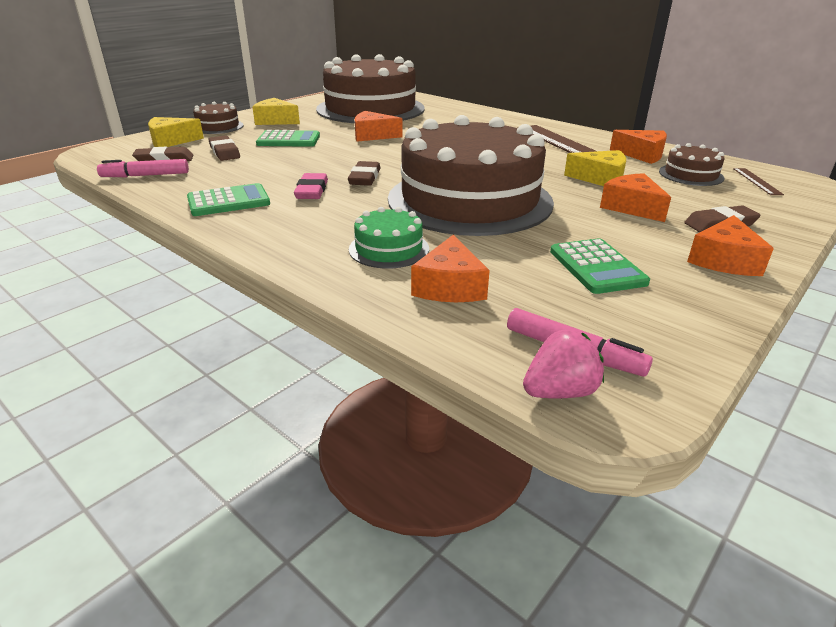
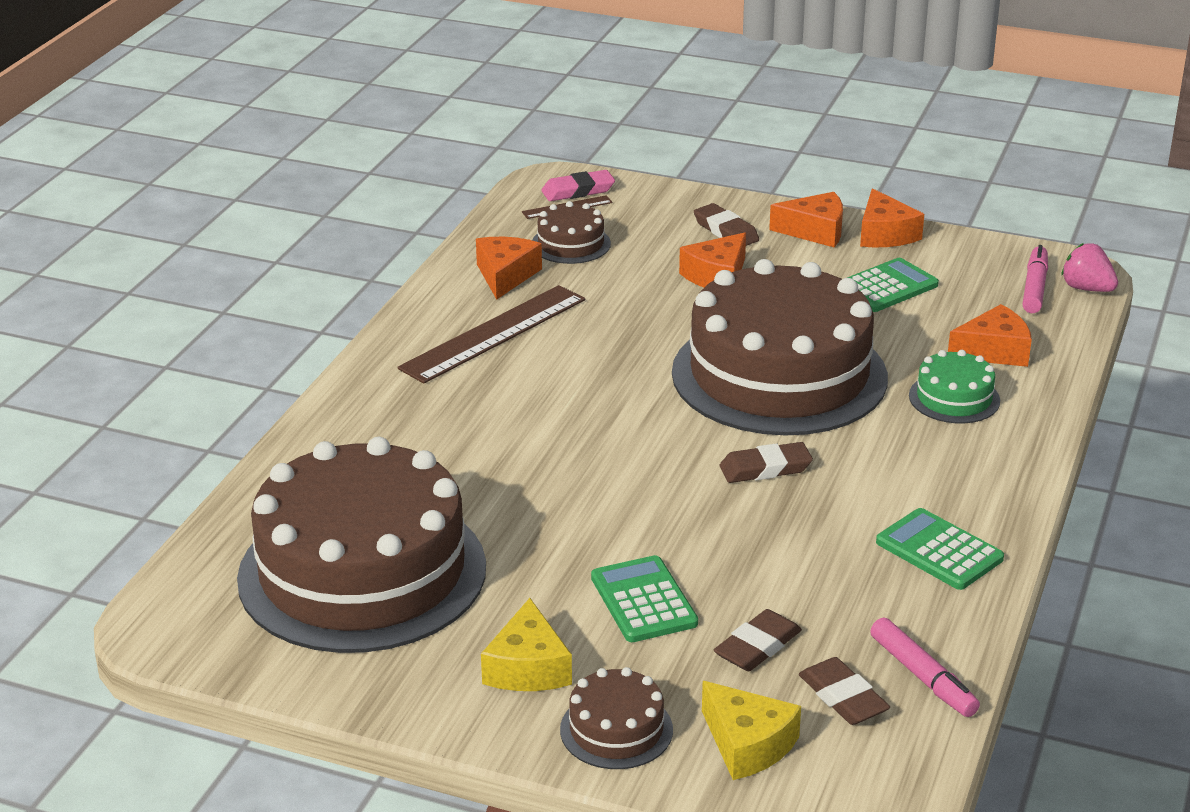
camera: 110 degrees left, 0 degrees up
(312, 191) = (847, 497): pink eraser -> pink eraser (578, 191)
(373, 135) = (556, 516): orange cheese -> orange cheese (885, 234)
(600, 179) = (632, 299): yellow cheese -> none

